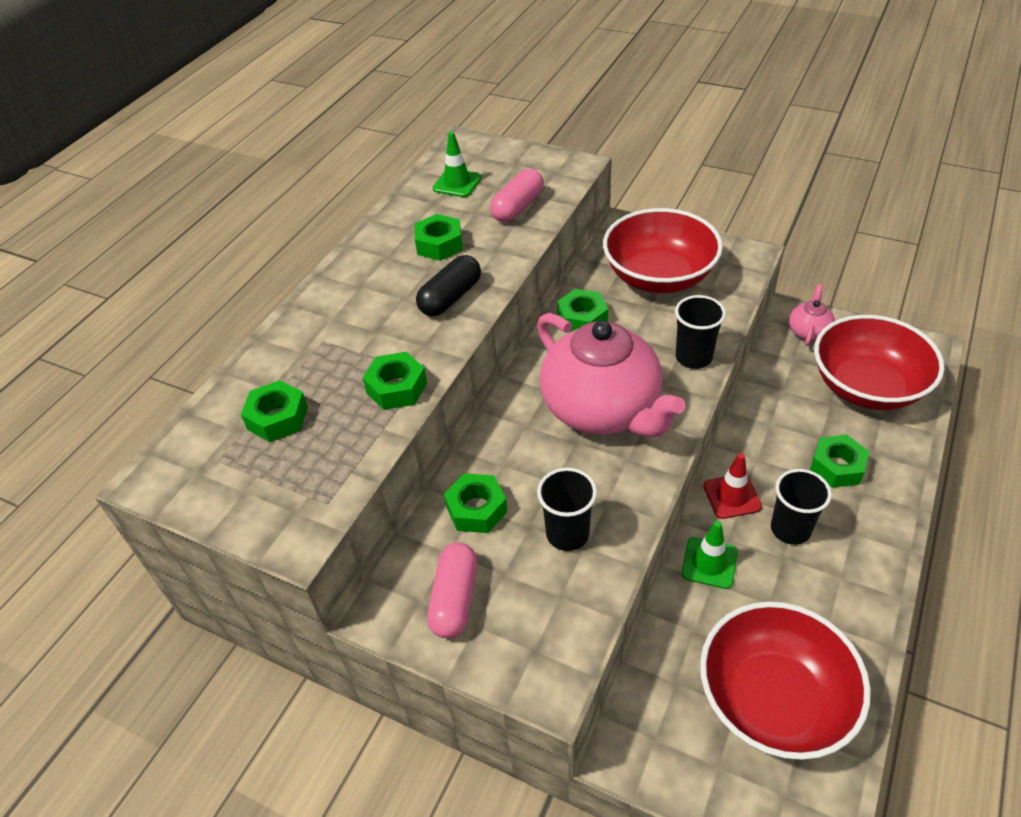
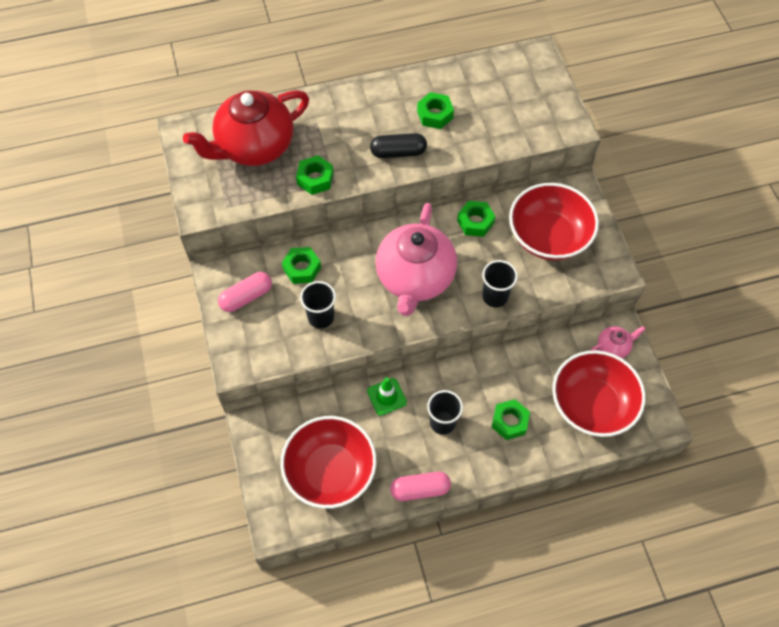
camera: 45 degrees right, 15 degrees up
(277, 418) = (254, 147): green nut -> red teapot
(457, 183) = (496, 81): green traffic cone -> none
(518, 207) = (503, 127): pink capsule -> pink capsule (420, 489)
(732, 496) = (440, 381): red traffic cone -> none

